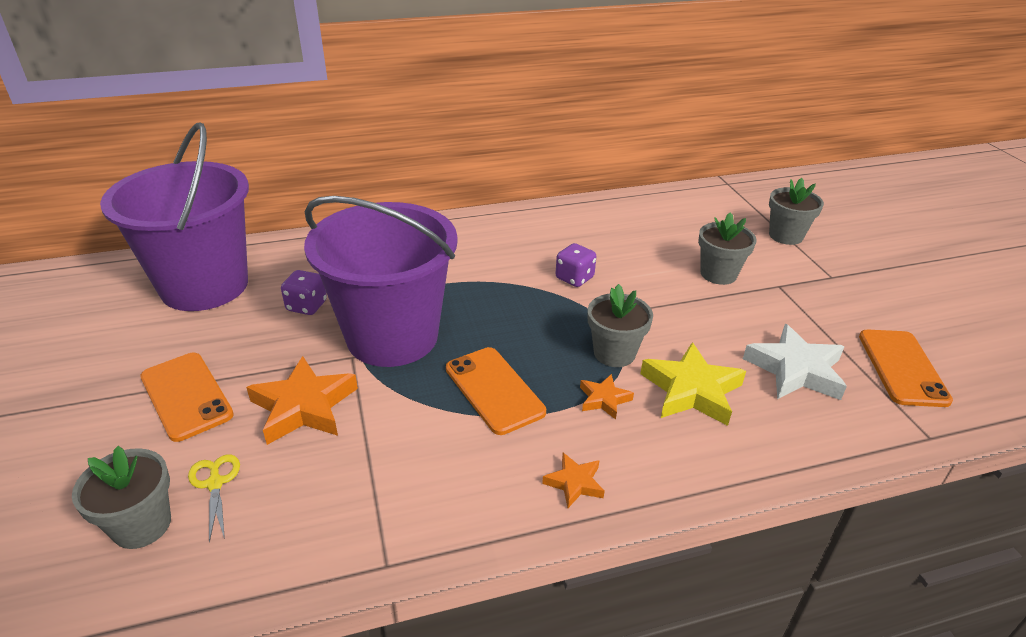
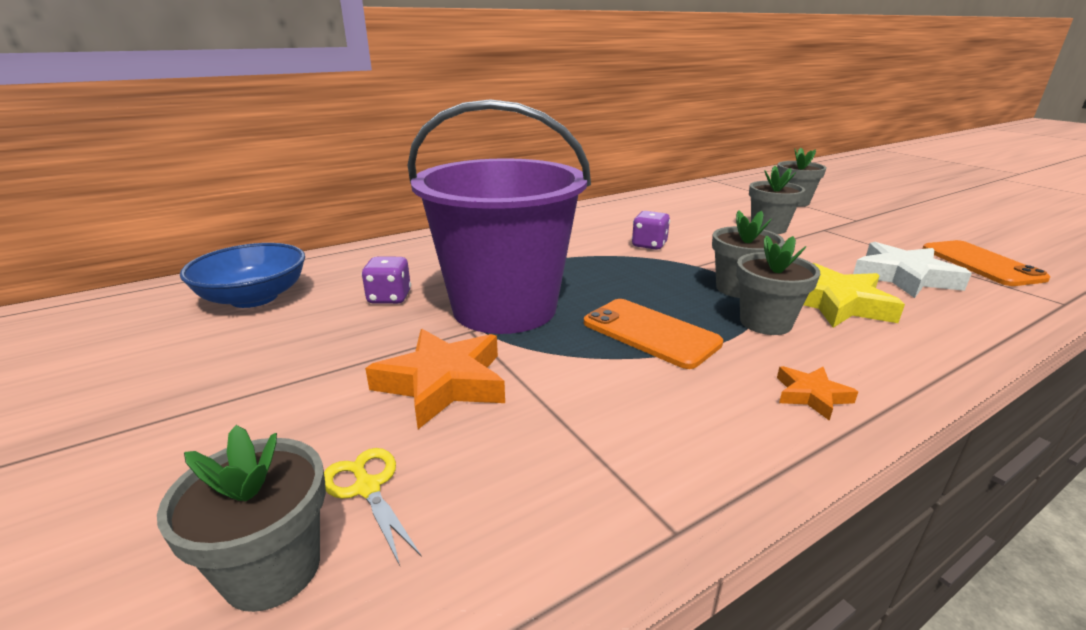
camera: 15 degrees left, 10 degrees down
(186, 396) = (277, 399): orange phone -> none
(204, 286) = (254, 298): purple bucket -> blue bowl
(604, 399) = (765, 322): orange star -> grey flower pot

